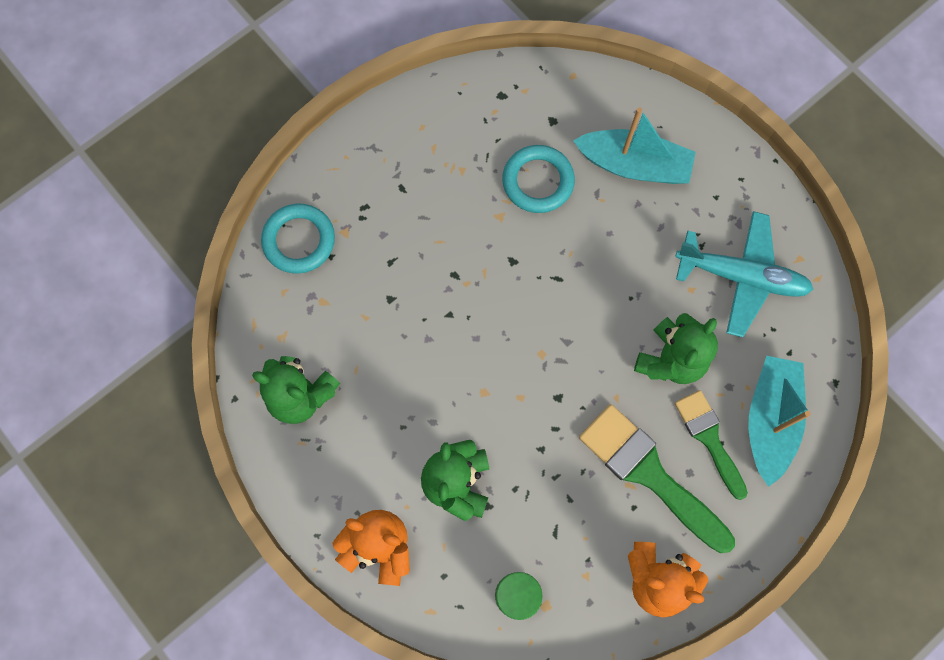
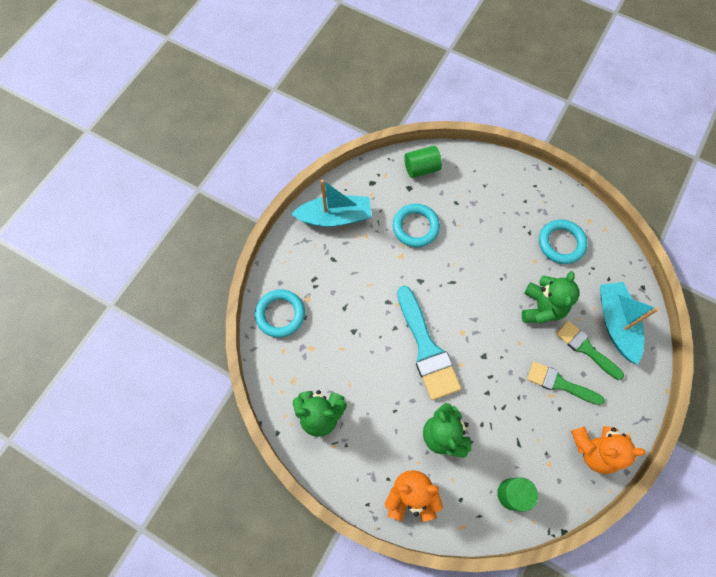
camera: 20 degrees left, 5 degrees down
(482, 359) = (426, 349): none -> turquoise brush
(582, 97) = (421, 168): none -> green cylinder
(634, 165) = (469, 198): turquoise boat -> turquoise boat (335, 217)
(649, 473) = (559, 383): green brush -> green brush, size x0.63
(742, 277) = (561, 243): turquoise plane -> turquoise ring

